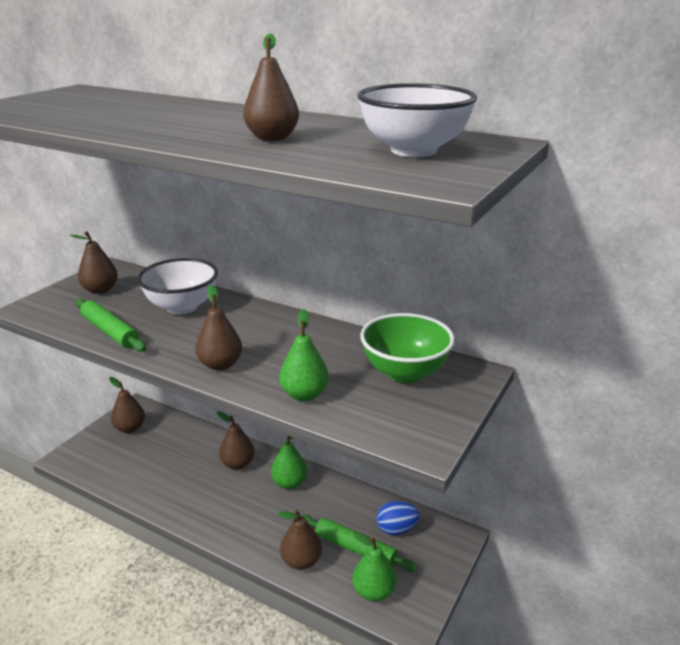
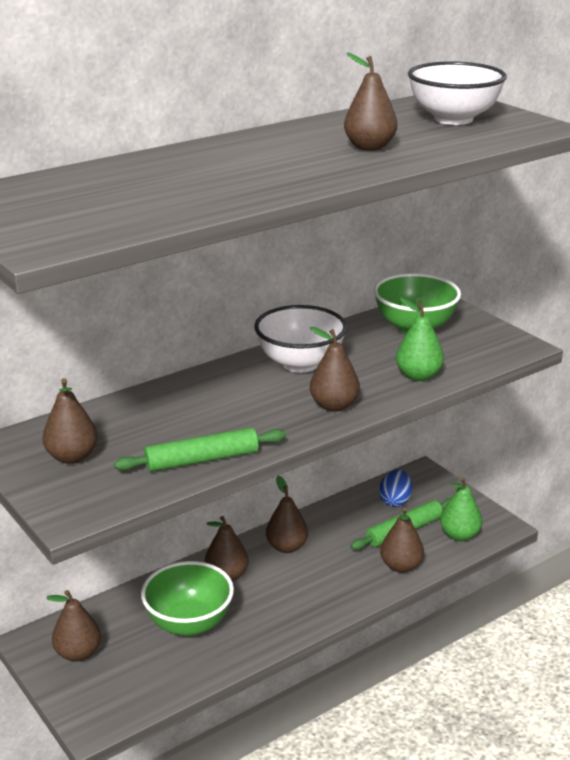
camera: 65 degrees left, 0 degrees up
(176, 464) = (189, 623): none -> green bowl
(182, 307) = (181, 409): white bowl -> white bowl (300, 363)
(289, 483) = (286, 547): green pear -> brown pear

